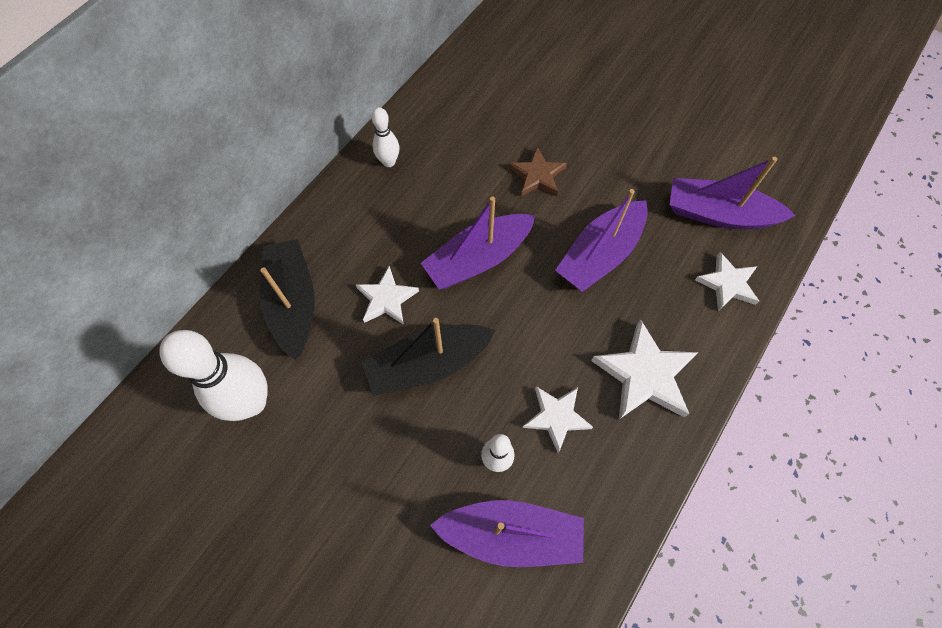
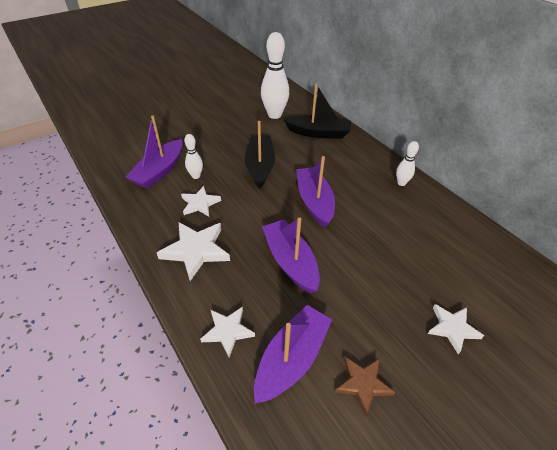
camera: 110 degrees right, 20 degrees down
(386, 299) = (305, 161): white star -> white star (452, 328)
(537, 176) = (370, 250): brown star -> brown star (363, 384)

